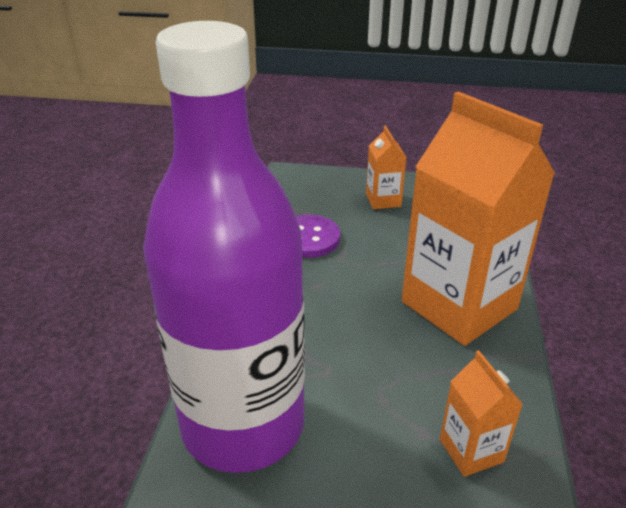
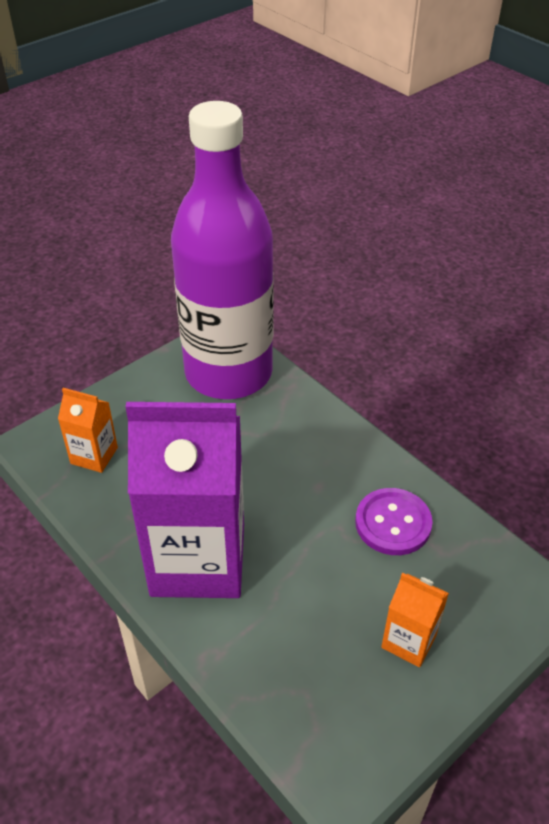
camera: 130 degrees right, 10 degrees up
(459, 305) = (198, 559): orange carton -> purple carton

